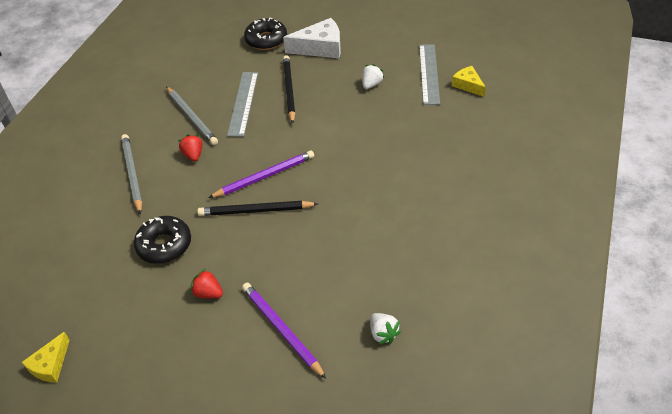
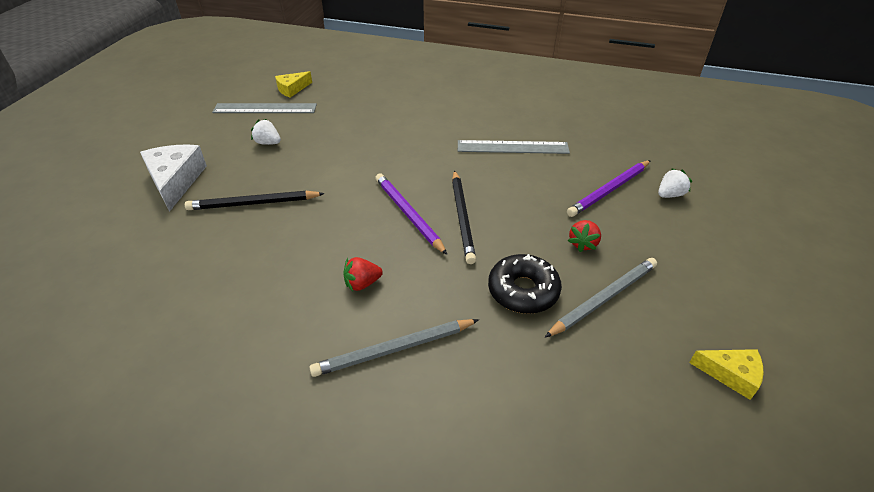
camera: 95 degrees left, 5 degrees down
(192, 117) = (279, 295): grey pencil -> grey pencil (603, 298)
(243, 103) = (265, 244): grey ruler -> grey ruler (512, 147)
(266, 40) = (126, 232): black donut -> none
(383, 333) = (593, 137): white strawberry -> white strawberry (670, 195)

